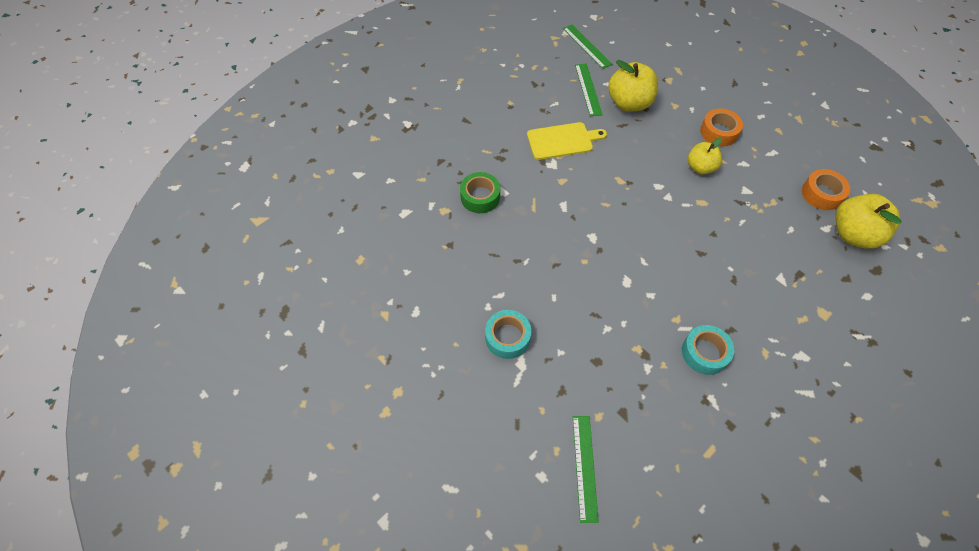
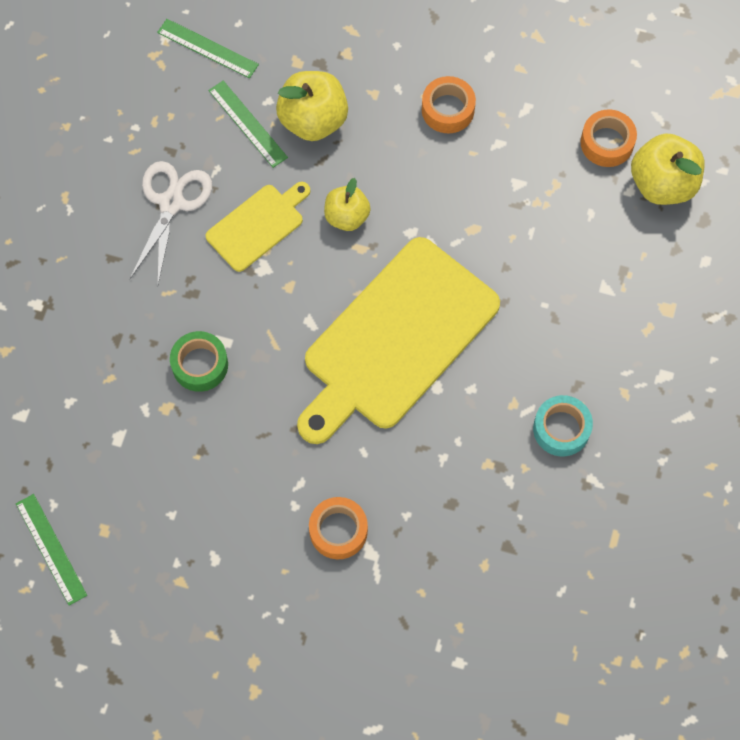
camera: 30 degrees left, 10 degrees up
(507, 337) = (338, 530): turquoise tape -> orange tape
(518, 108) = (171, 203): none -> white scissors
(585, 467) = (497, 627): green ruler -> green ruler (51, 549)
(615, 241) = (396, 339): none -> yellow cutting board
(700, 167) = (449, 177): yellow apple -> yellow apple (347, 216)

